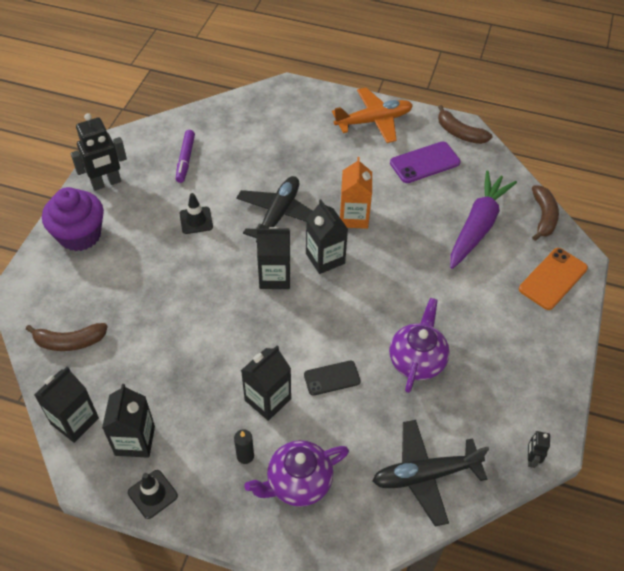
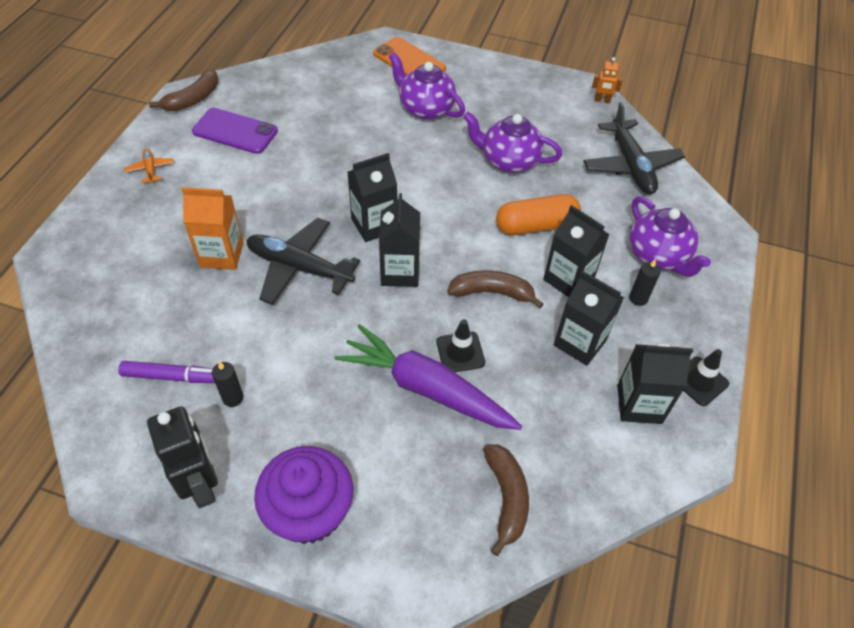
camera: 90 degrees left, 0 degrees up
(75, 421) = (625, 475): black carton -> black carton (580, 342)
(166, 190) = (233, 398): none -> black candle
(196, 220) = (298, 358): black traffic cone -> black traffic cone (460, 352)
(332, 378) = (536, 225): black phone -> orange capsule
(354, 217) = (312, 197): orange carton -> orange carton (221, 255)
(374, 121) = (150, 169): orange plane -> orange plane, size x0.45
(425, 163) = (235, 131): purple phone -> purple phone turned 45 degrees counterclockwise
(478, 226) = (337, 101): purple carrot -> purple carrot (426, 388)
(481, 293) = (425, 108): none -> purple teapot
(531, 459) = (602, 100): black robot -> orange robot
(543, 217) = (330, 56): brown banana -> brown banana (492, 293)

